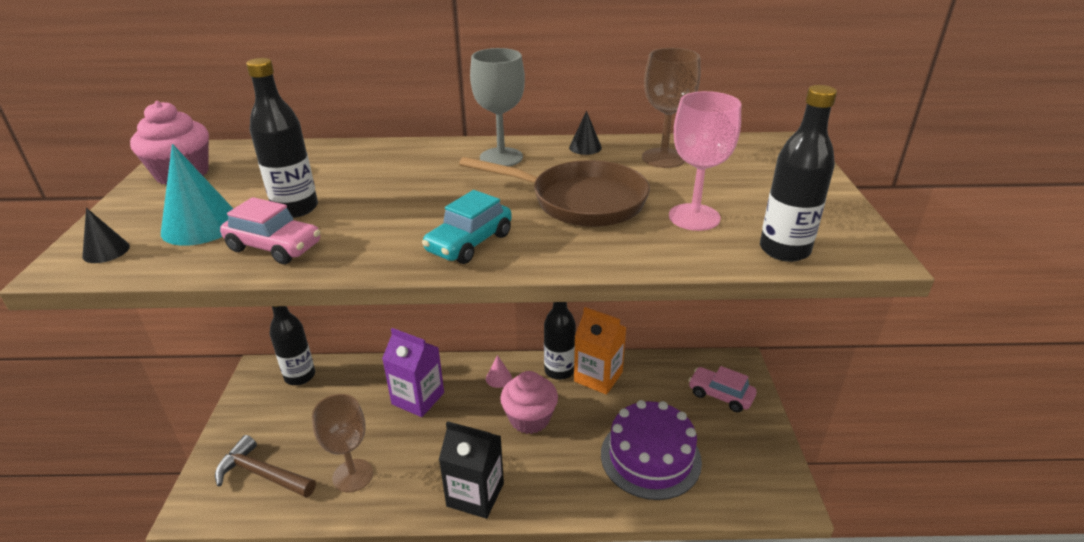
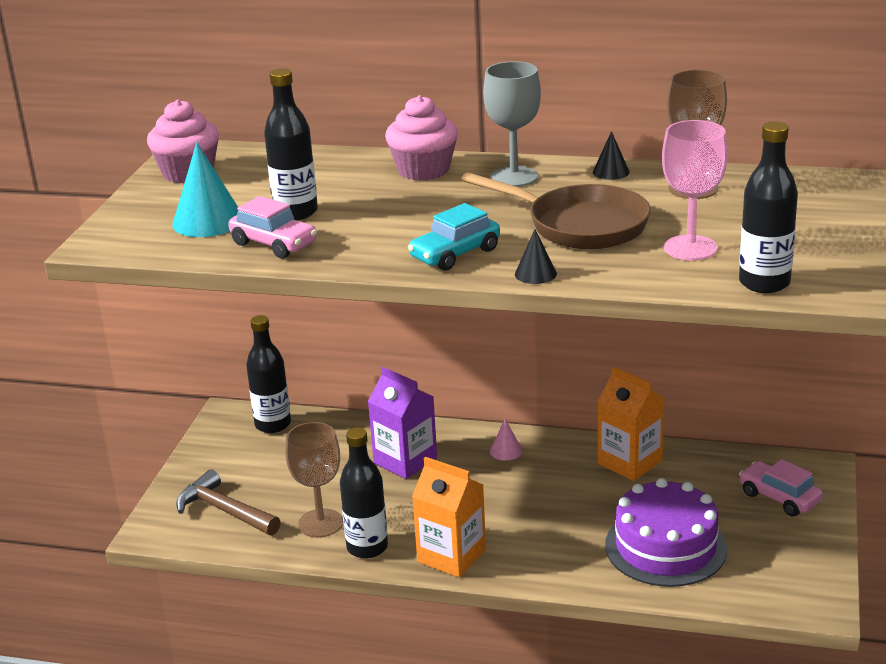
camera: 15 degrees right, 5 degrees down
(106, 251) = (127, 236): black cone -> black cone (535, 274)
(475, 494) = (451, 556): black carton -> orange carton
(529, 418) = (532, 494): pink cupcake -> pink cupcake (423, 170)
(559, 370) = (583, 451): black bottle -> black bottle (367, 547)

